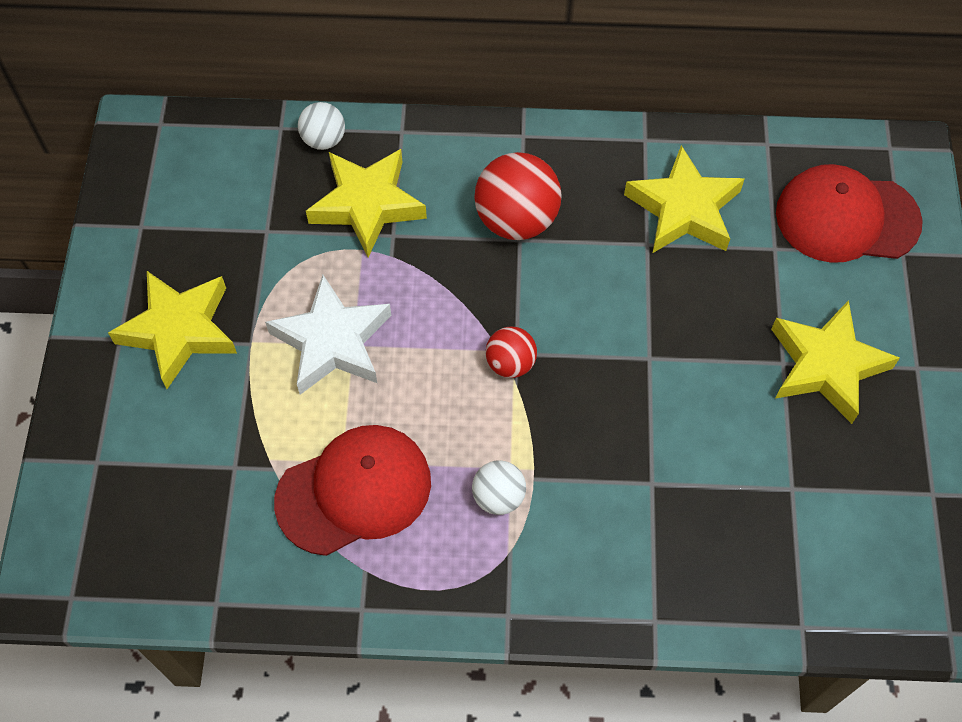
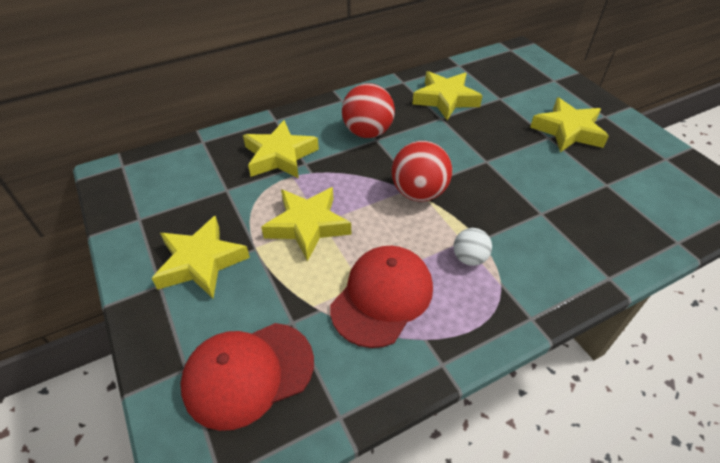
camera: 30 degrees left, 15 degrees down
(324, 140) = (233, 138): white ball -> none
(332, 342) = (308, 226): white star -> yellow star
(510, 363) = (419, 192): red ball -> red ball, size x1.76
(847, 218) = (518, 77): red cap -> red cap (248, 373)

